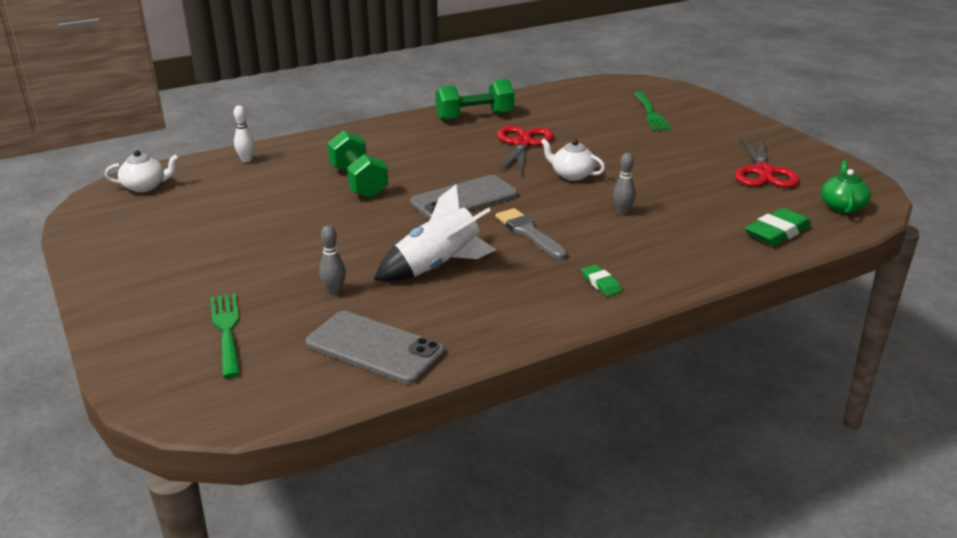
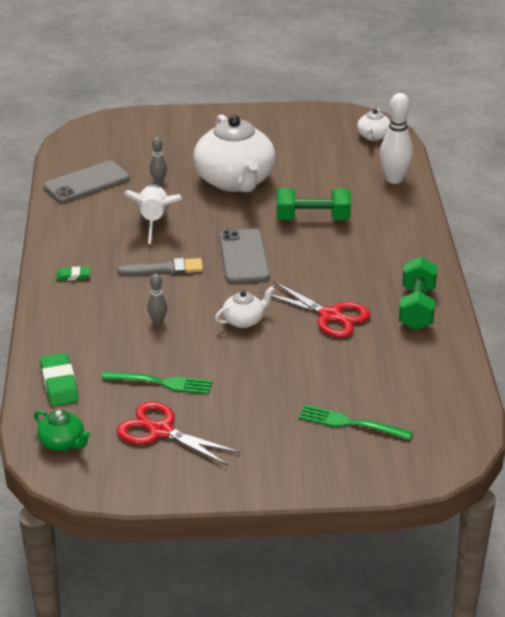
camera: 115 degrees right, 5 degrees up
(227, 331) = (148, 144): green fork -> green fork (160, 383)
(246, 160) = (394, 179): white bowling pin -> white bowling pin, size x1.92
(302, 241) = (235, 181): none -> white teapot

